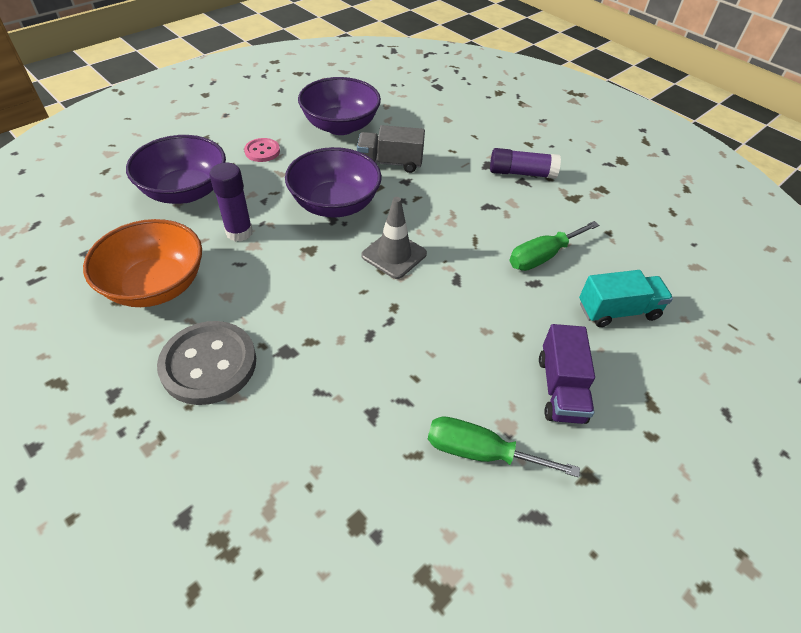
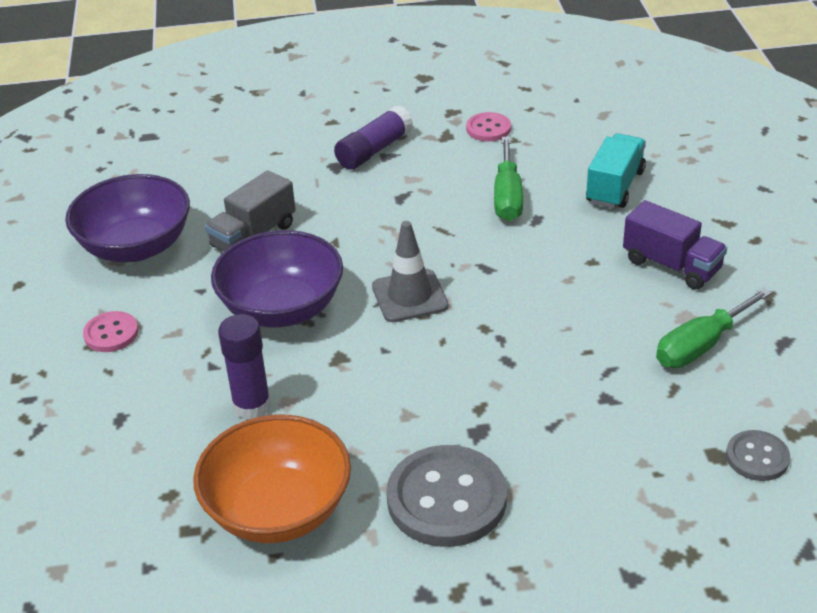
camera: 50 degrees left, 10 degrees down
(185, 191) = (119, 432): purple bowl -> none
(373, 557) = (757, 457): none -> grey button
(605, 214) = (488, 129): none -> pink button

